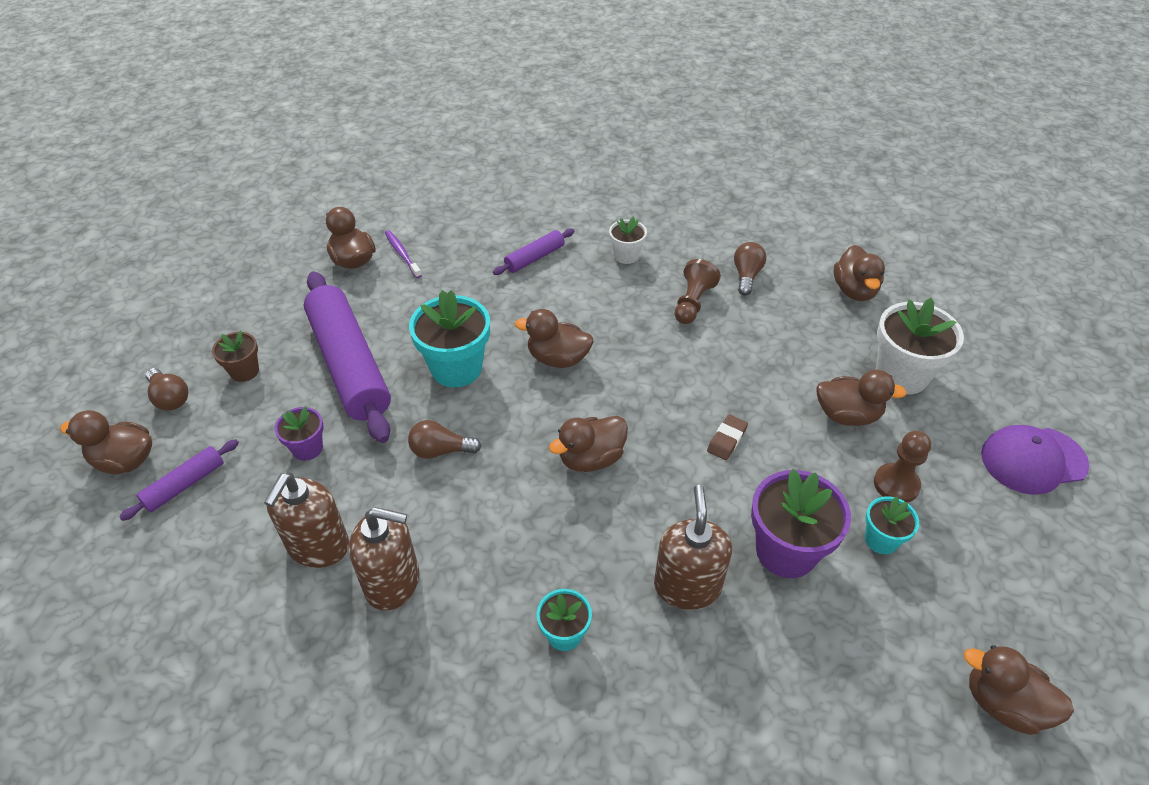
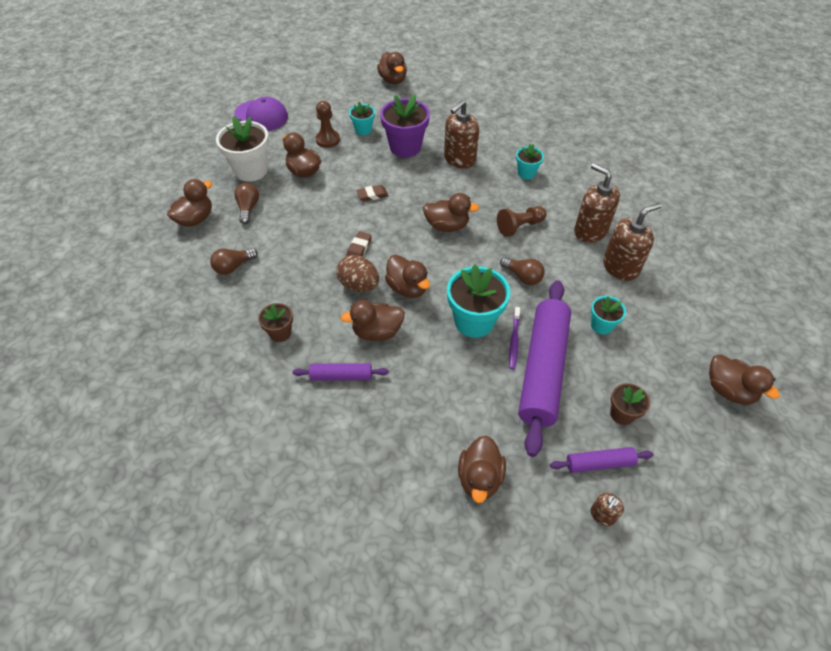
camera: 140 degrees left, 5 degrees up
(170, 398) = (686, 425): brown light bulb -> brown light bulb (248, 208)
(185, 485) = (689, 347): purple rolling pin -> purple rolling pin (599, 463)
(233, 290) = (602, 515): none -> brown soap dispenser
(307, 448) = (601, 325): purple flower pot -> turquoise flower pot
(402, 254) = (434, 455): purple toothbrush -> purple toothbrush (514, 341)
(542, 304) = (377, 332): none -> brown duck
(609, 331) = (359, 285): none -> brown egg
(626, 255) = (280, 333): white flower pot -> brown flower pot
(657, 367) = (359, 247): none -> brown eraser
(692, 303) = (288, 271): brown pawn -> brown pawn (519, 226)

